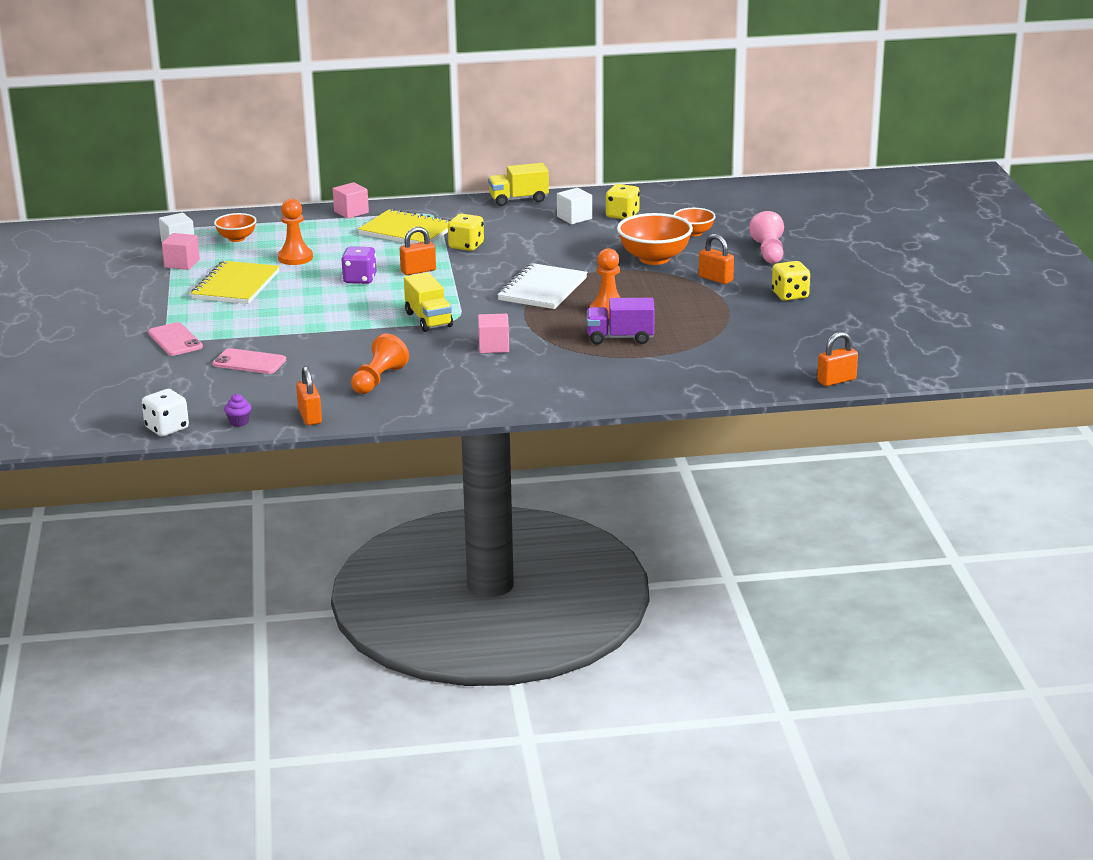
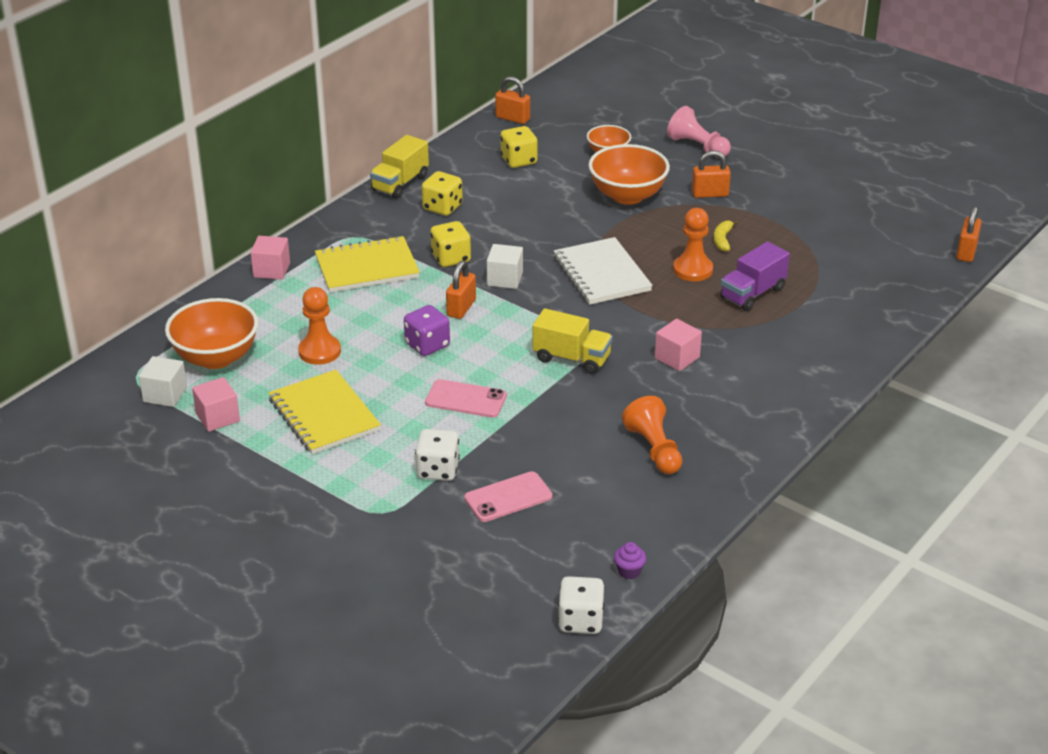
camera: 45 degrees left, 10 degrees up
(175, 340) = (389, 513): pink phone -> pink phone (465, 399)
(236, 238) = (216, 358): orange bowl -> orange bowl, size x1.73
(240, 334) = (438, 470): none -> white dice
(310, 417) = (675, 525): orange padlock -> orange padlock (512, 118)
(574, 218) = (484, 182): white cube -> white cube (505, 279)
(666, 304) = (722, 240): none -> yellow banana
(790, 295) = (790, 184): yellow dice -> yellow dice (442, 207)

